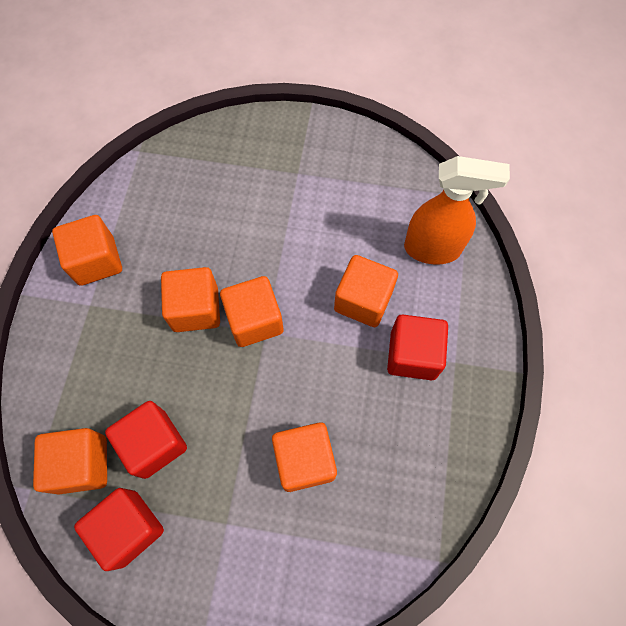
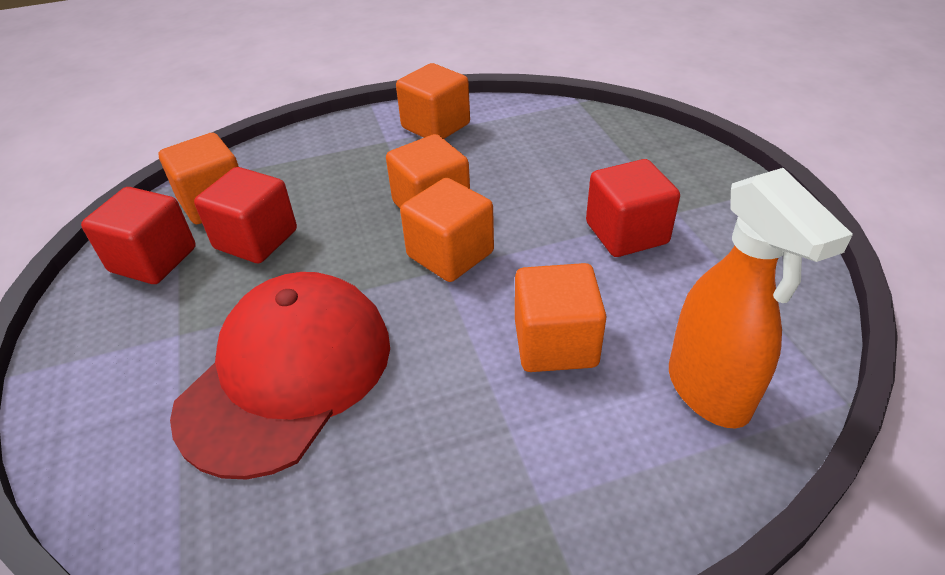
camera: 65 degrees right, 25 degrees down
(304, 460) = (287, 374): orange cube -> red cap
(412, 355) = (513, 436): red cube -> red cube (626, 233)

